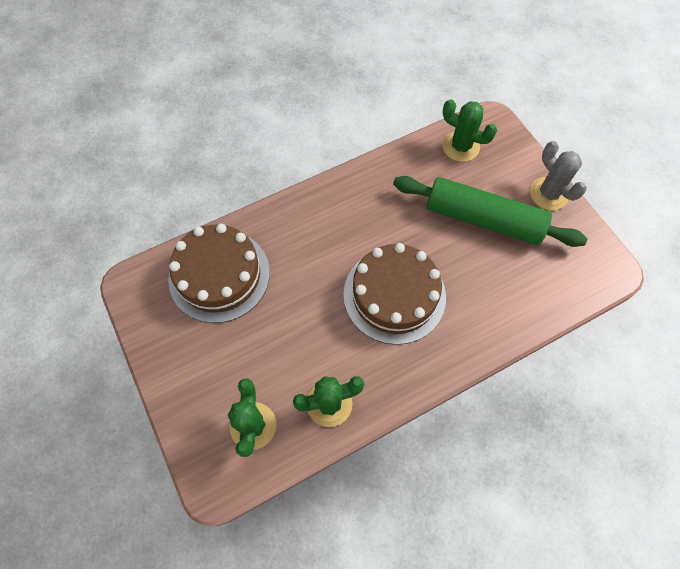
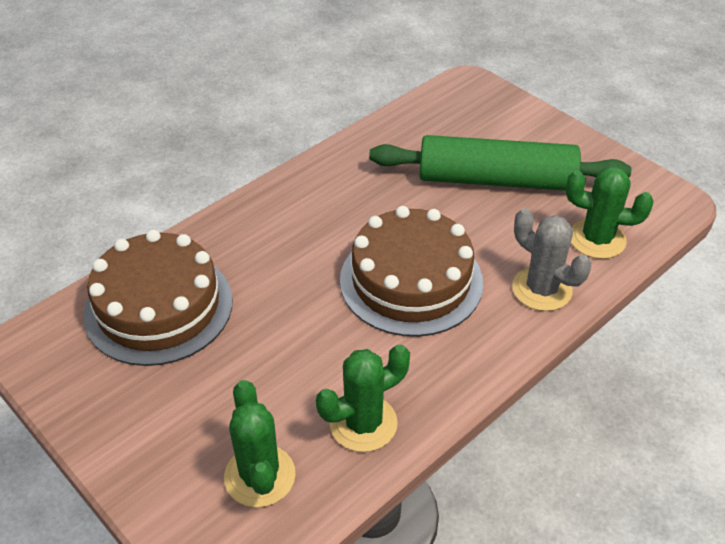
camera: 15 degrees left, 20 degrees down
(460, 147) = (440, 114): green cactus -> green cactus (597, 239)
(548, 194) = (566, 141): grey cactus -> grey cactus (541, 289)

